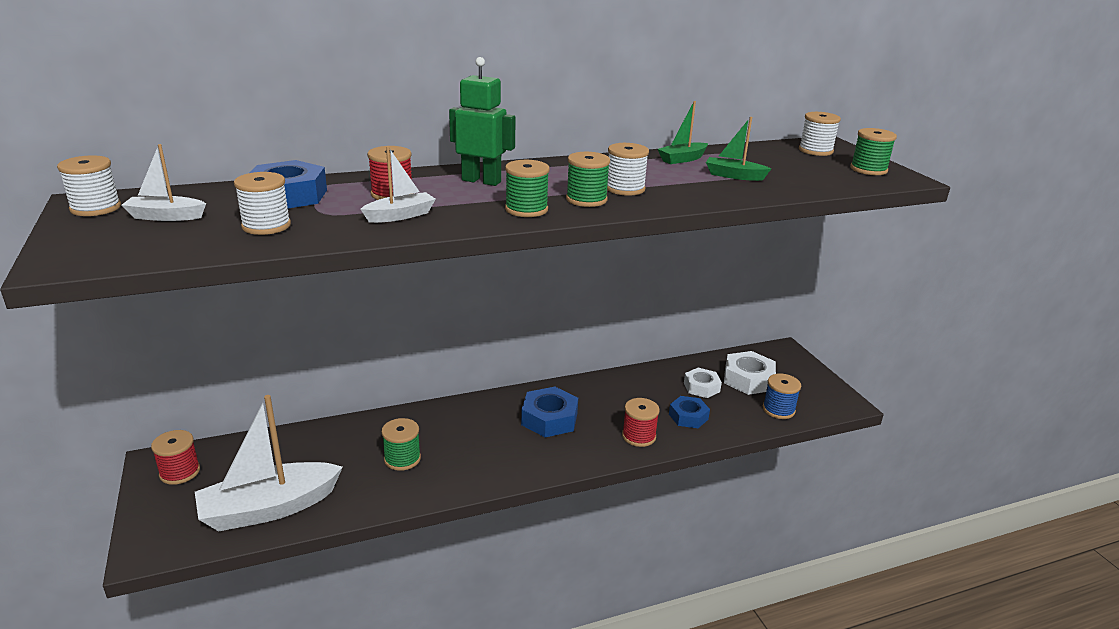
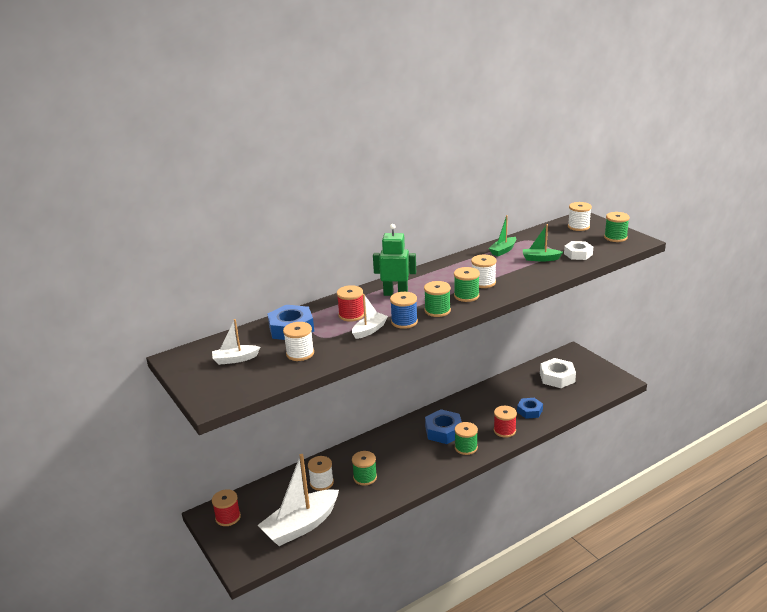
camera: 10 degrees left, 0 degrees up
(96, 208) = (187, 362): white spool -> white spool (321, 482)
(570, 448) = (466, 447): none -> green spool
(701, 387) = (530, 389): white nut -> white nut (578, 254)
(778, 410) = (583, 394): blue spool -> blue spool (404, 322)

